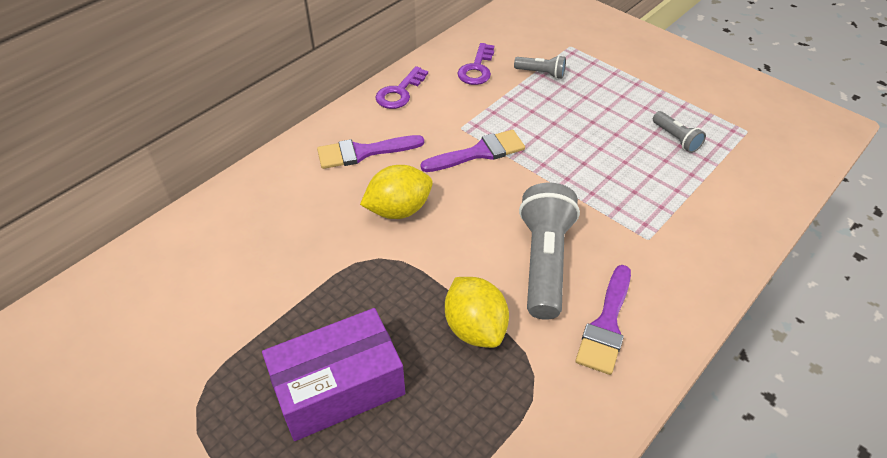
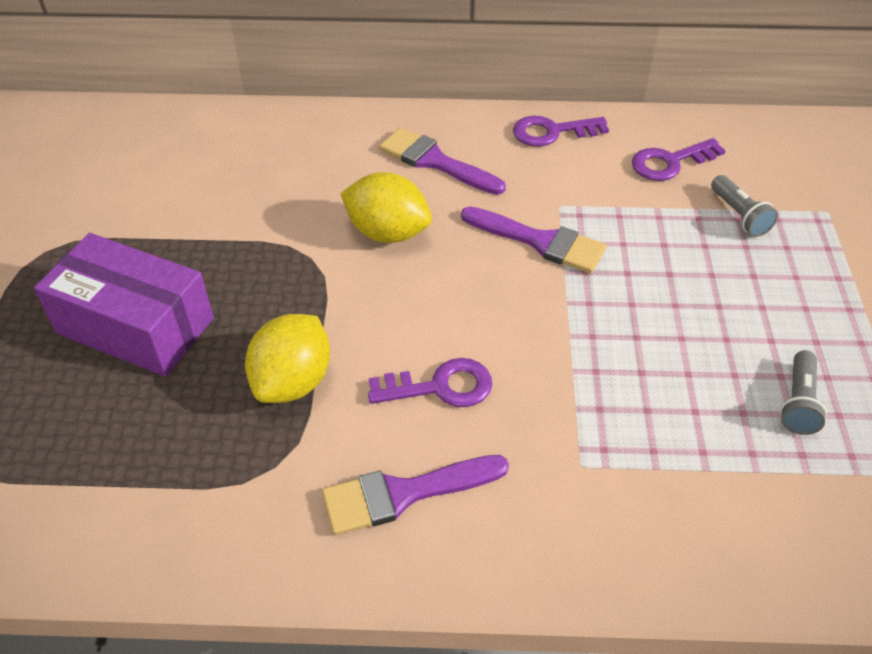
camera: 50 degrees right, 0 degrees up
(544, 261) = (440, 387): grey flashlight -> purple key

